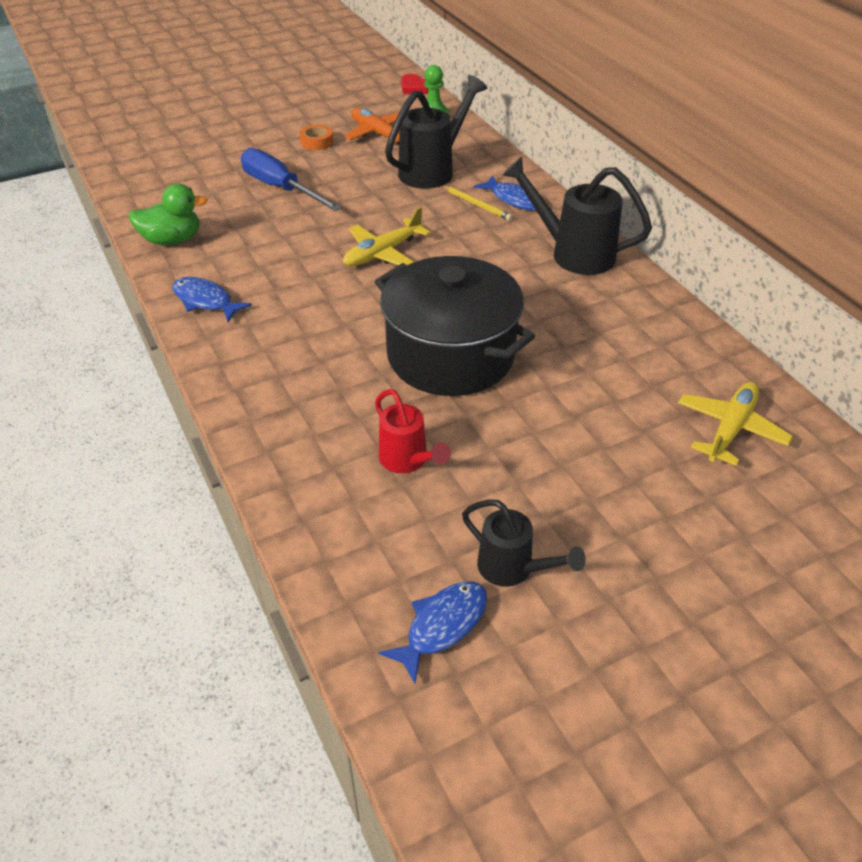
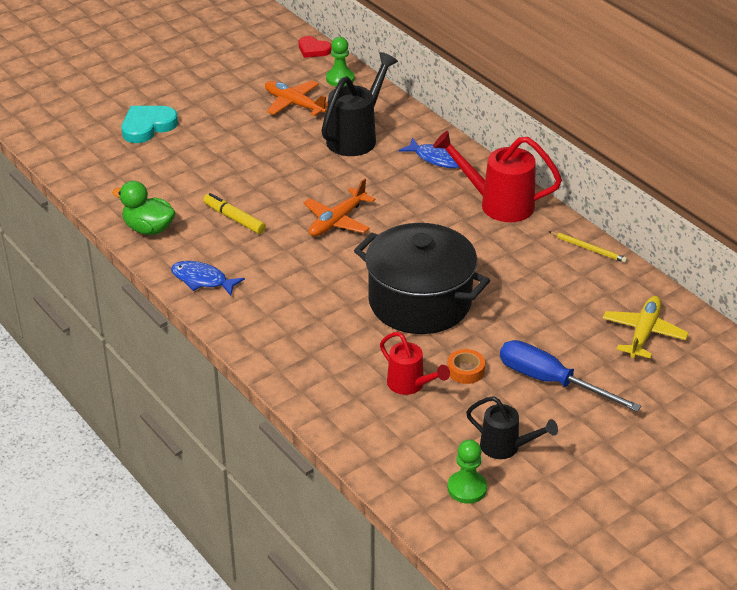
camera: 10 degrees left, 5 degrees down
(172, 240) = (148, 229): green duck -> green duck turned 135 degrees counterclockwise
(219, 141) = (147, 126): none -> turquoise heart
(269, 239) = (234, 218): none -> yellow marker
(281, 188) = (225, 169): blue screwdriver -> blue screwdriver (551, 381)
(317, 142) = (240, 118): orange tape -> orange tape (465, 370)
(383, 253) = (337, 221): yellow plane -> orange plane
(442, 626) = (467, 488): blue fish -> green pawn
(477, 204) = (405, 167): yellow pencil -> yellow pencil (588, 248)
(573, 253) = (498, 204): black watering can -> red watering can

